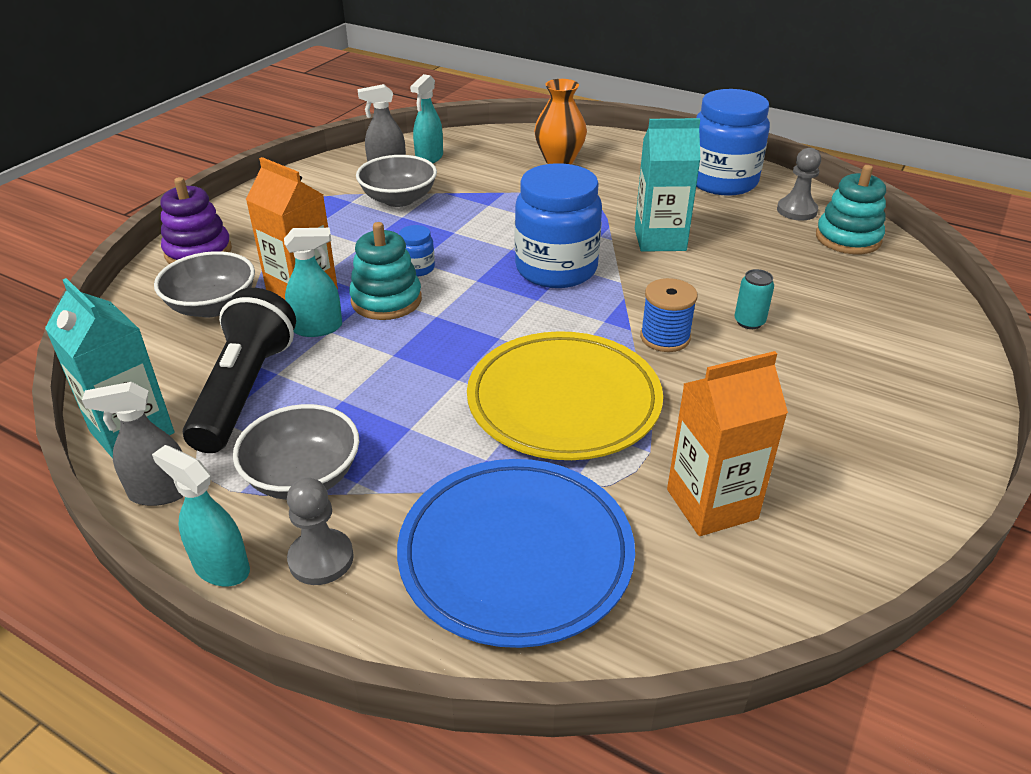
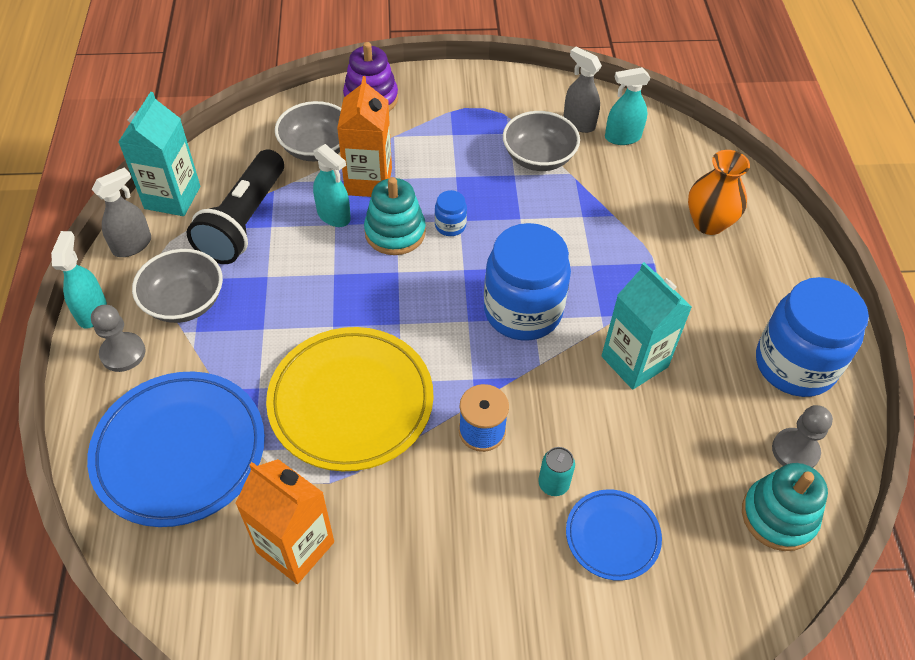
camera: 55 degrees right, 15 degrees up
(160, 492) = (132, 245): grey spray bottle -> grey spray bottle turned 90 degrees clockwise
(245, 390) = (244, 221): black flashlight -> black flashlight turned 135 degrees clockwise
(820, 313) = (612, 536): none -> blue plate

